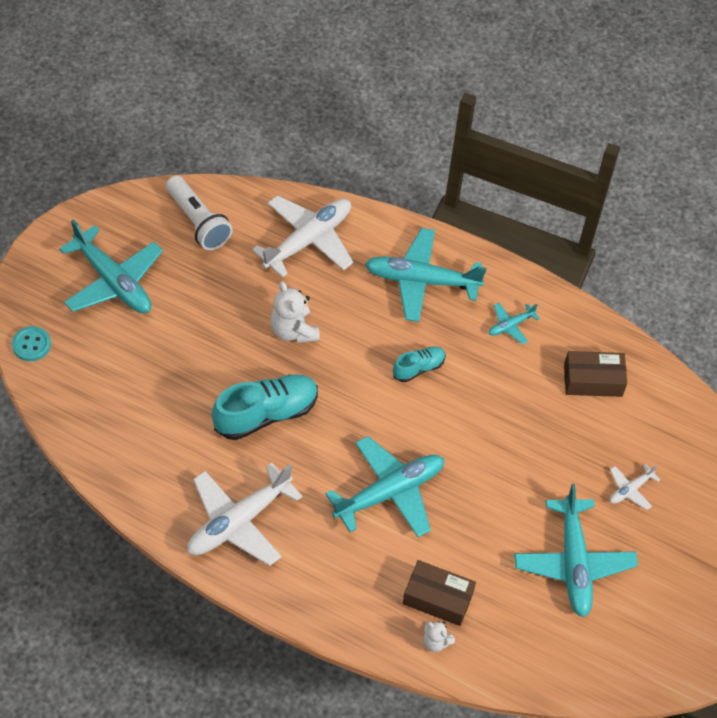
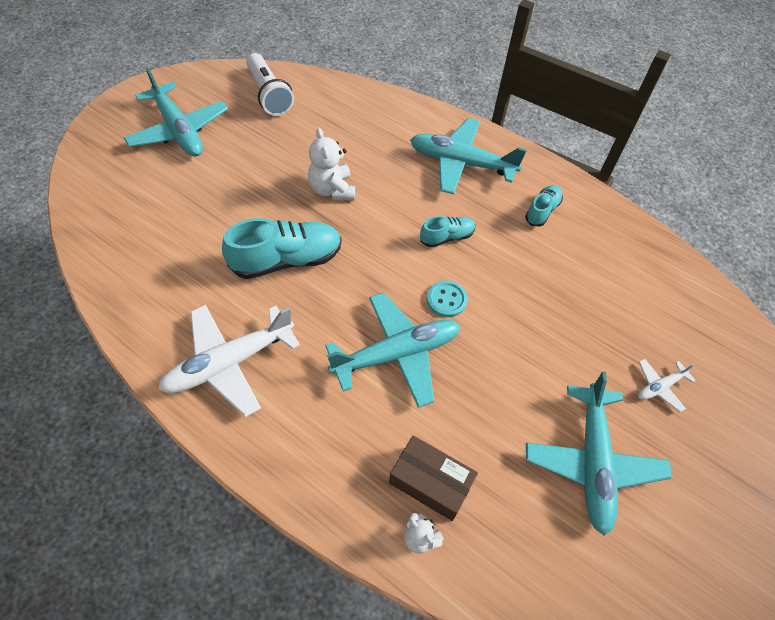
camera: 10 degrees right, 0 degrees up
(31, 345) = (85, 171): turquoise button -> turquoise button (446, 300)
(308, 240) = (363, 119): white plane -> none
(510, 325) = (542, 211): turquoise plane -> turquoise shoe
(593, 380) = (622, 270): brown box -> none

